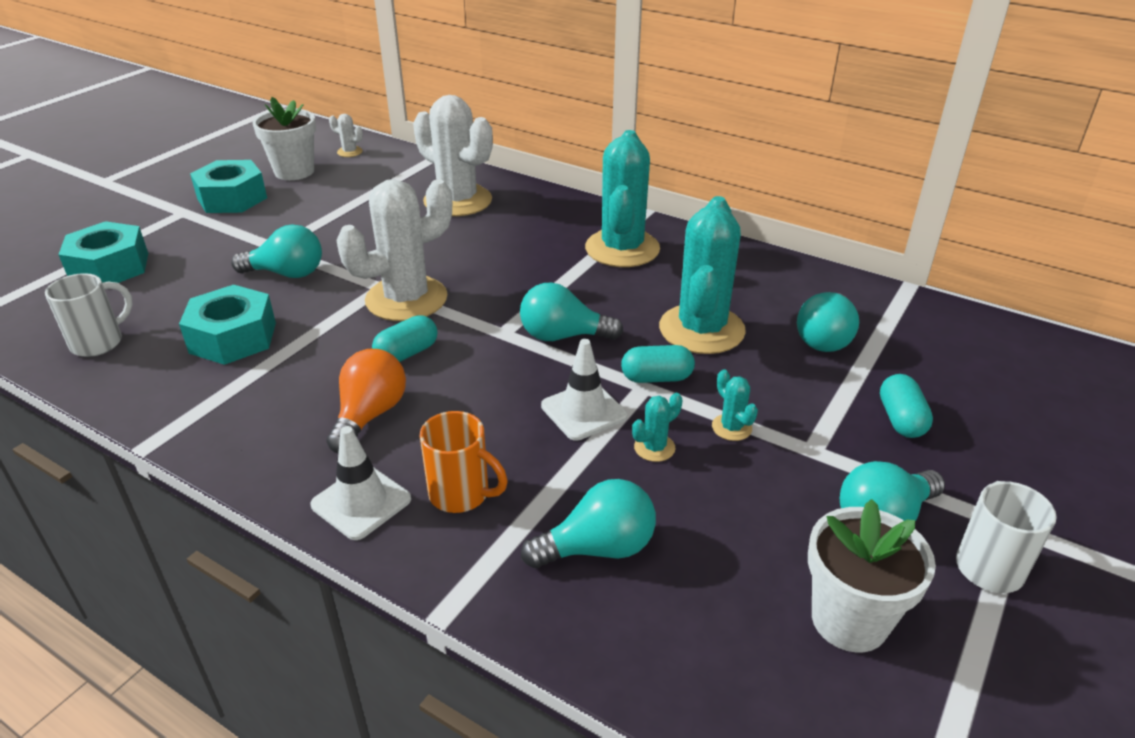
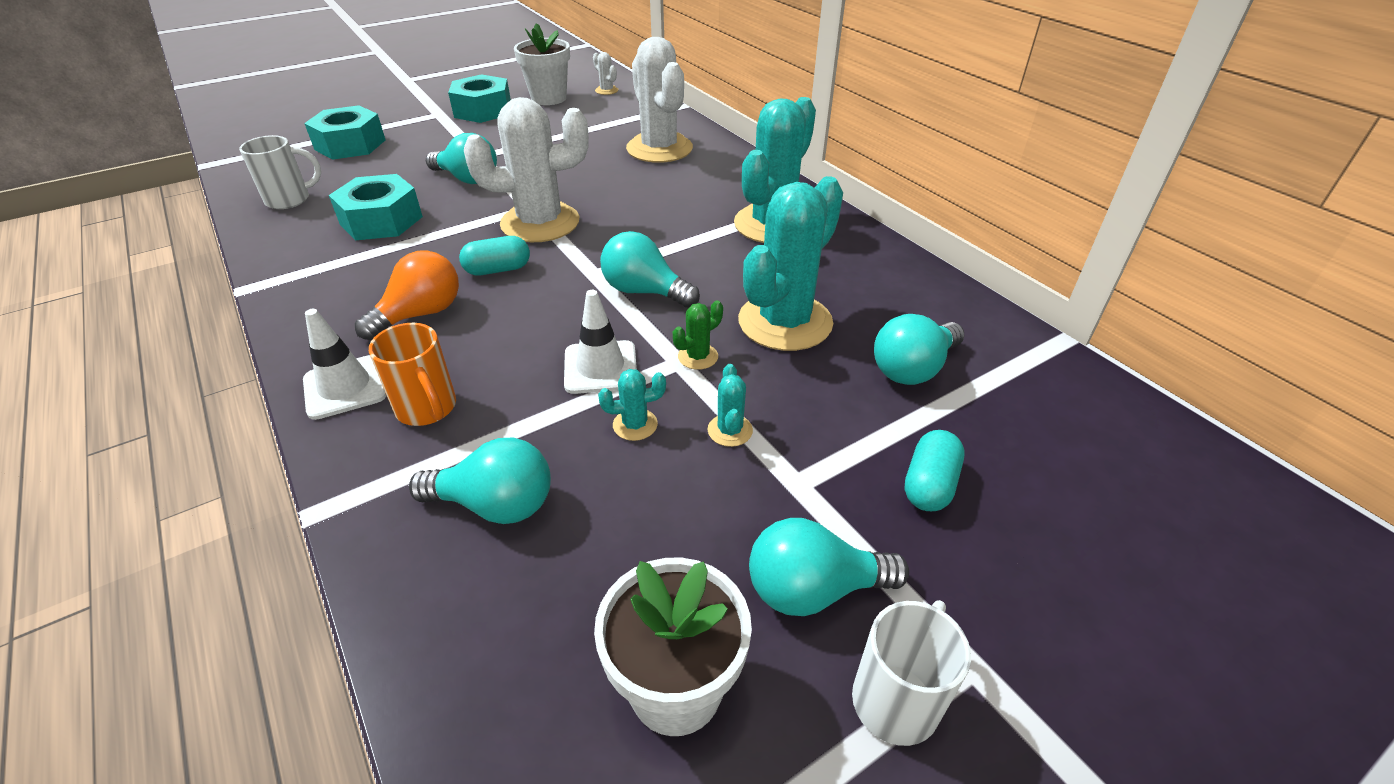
camera: 25 degrees right, 5 degrees up
(656, 378) = (698, 357): turquoise capsule -> green cactus

